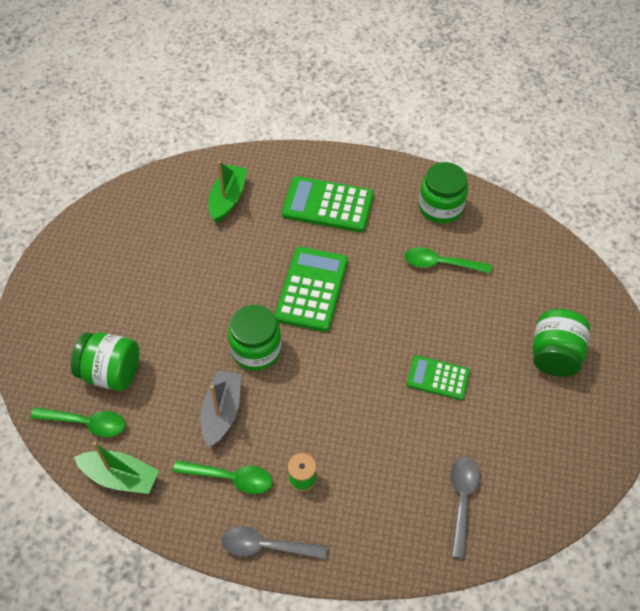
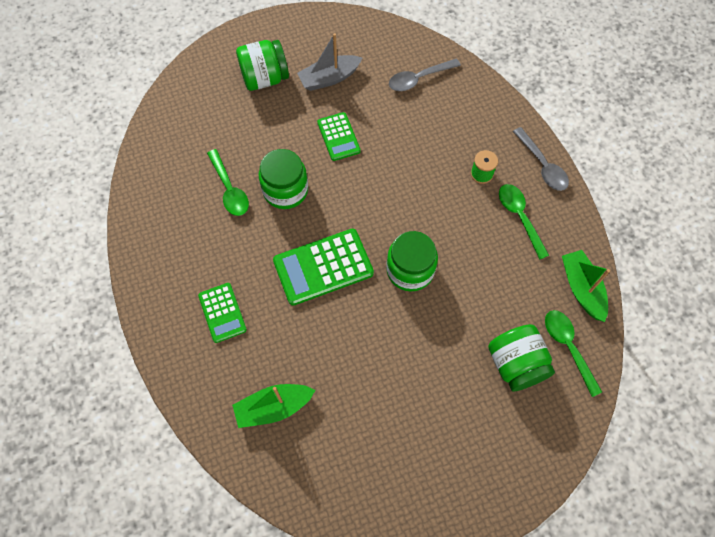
camera: 125 degrees left, 10 degrees up
(222, 412) = (479, 257): grey boat -> grey boat (329, 78)
(328, 205) = (222, 312): green calculator -> green calculator, size x0.60
(440, 207) = (165, 221): green jar -> green jar (285, 190)

